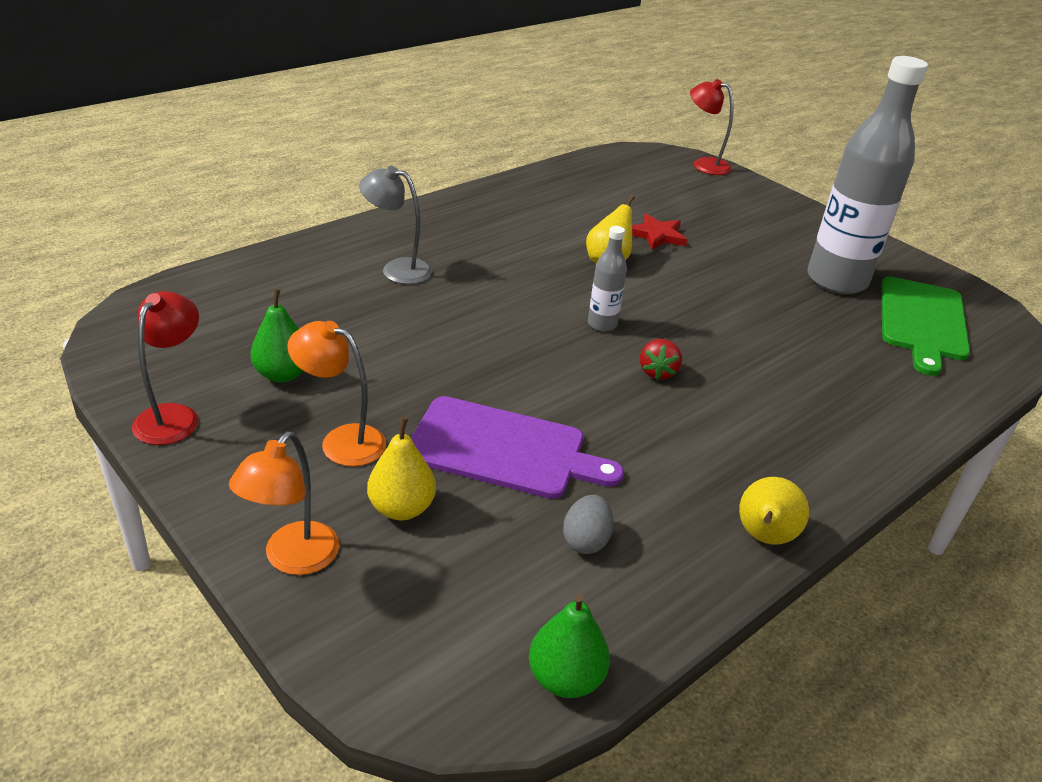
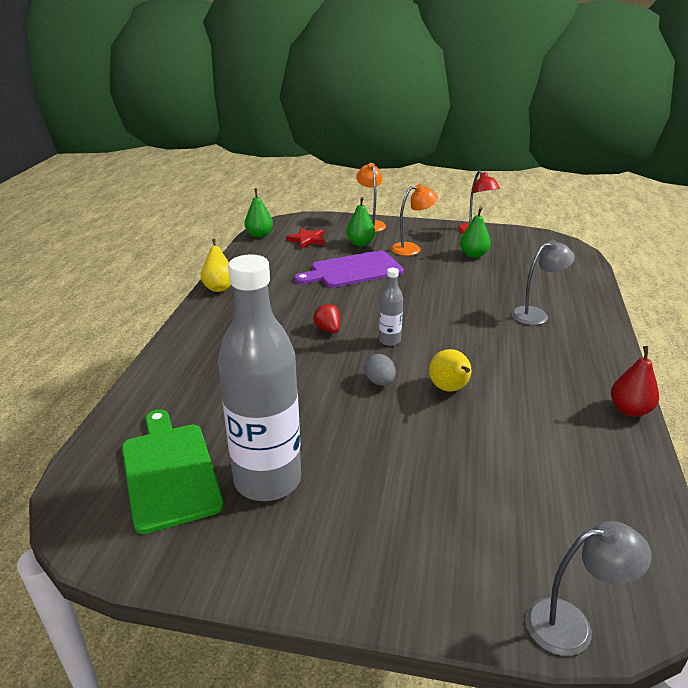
camera: 145 degrees right, 5 degrees down
(401, 508) = (360, 243): yellow pear -> green pear
(491, 189) = (630, 410): none -> red pear
(585, 540) = (287, 260): grey egg -> grey egg (380, 382)
(657, 235) = (455, 440): red star -> red star (307, 240)
(704, 164) = (572, 625): red lamp -> grey lamp

